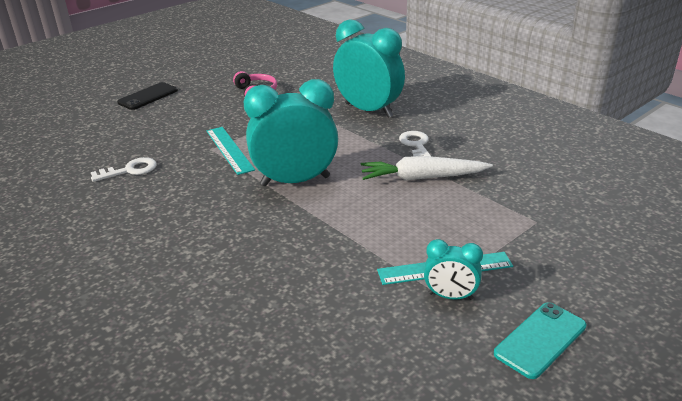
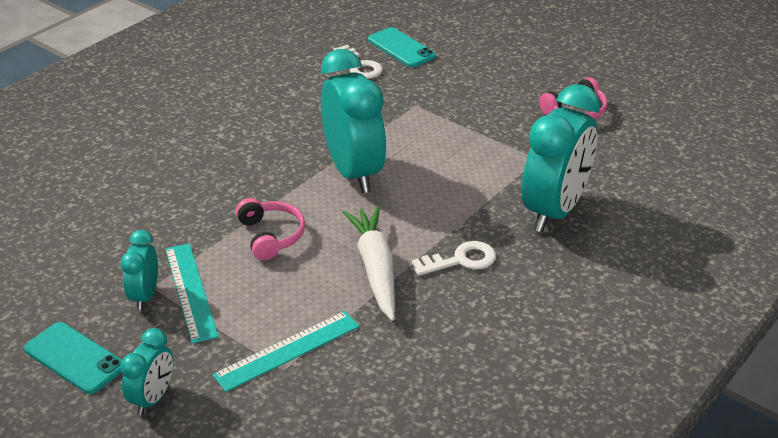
camera: 80 degrees right, 5 degrees up
(115, 149) = (401, 48): none -> turquoise phone
(148, 96) = (533, 39): black phone -> none
(229, 150) = (416, 117): turquoise ruler -> turquoise ruler (287, 350)
(373, 224) = (271, 236): none -> pink headphones
(582, 287) = (153, 398): none -> turquoise clock

